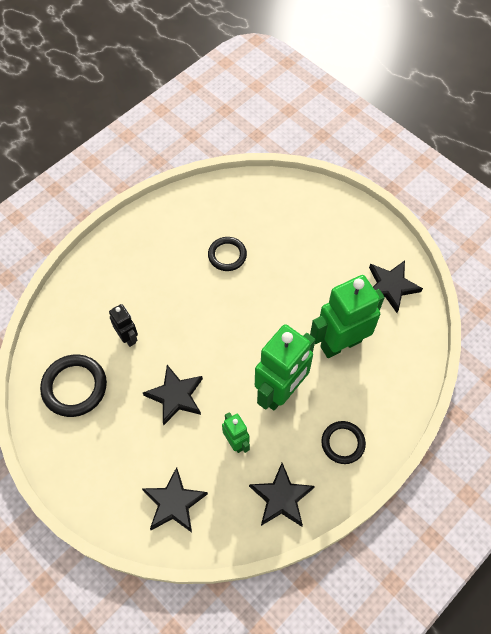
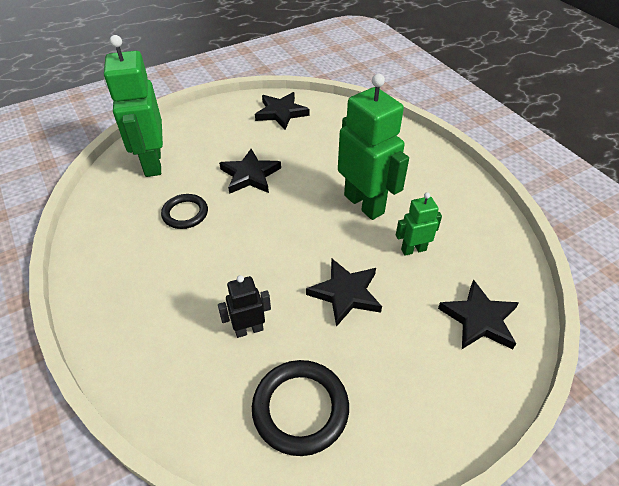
camera: 75 degrees left, 15 degrees down
(281, 498) = (479, 226): black star -> black star (250, 175)
(340, 343) = (326, 154): green robot -> green robot (152, 163)
(343, 443) = (427, 173): black ring -> none

